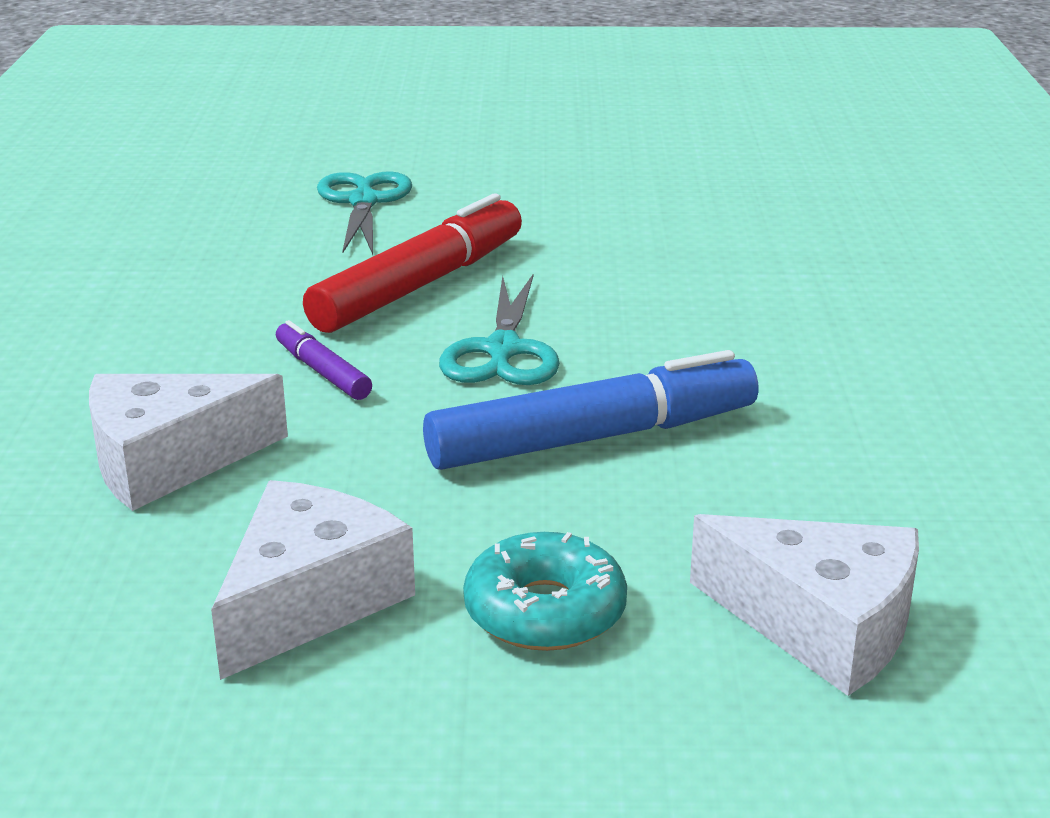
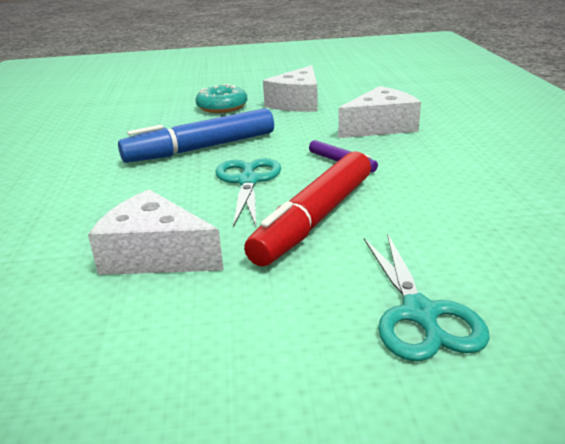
camera: 175 degrees right, 0 degrees up
(820, 625) = (136, 111): white cheese -> white cheese (155, 255)

